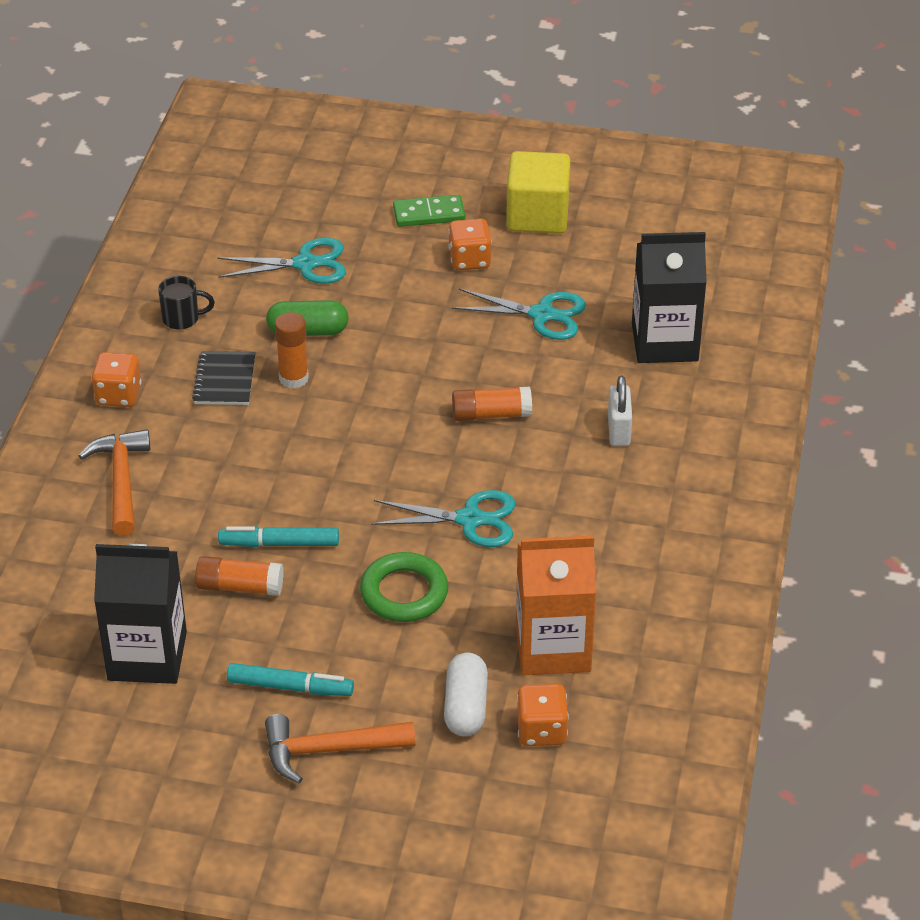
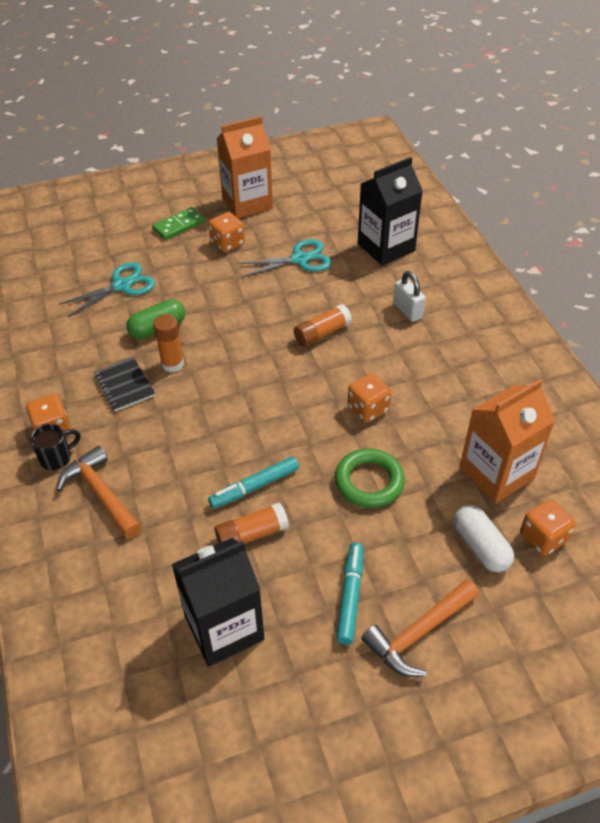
camera: 30 degrees left, 5 degrees up
(182, 319) = (62, 355): black mug -> black mug (57, 458)
(290, 687) = (350, 596): turquoise marker -> turquoise marker turned 60 degrees counterclockwise
(470, 519) = (368, 409): turquoise scissors -> orange dice
(537, 216) = (247, 203): yellow cube -> orange carton

